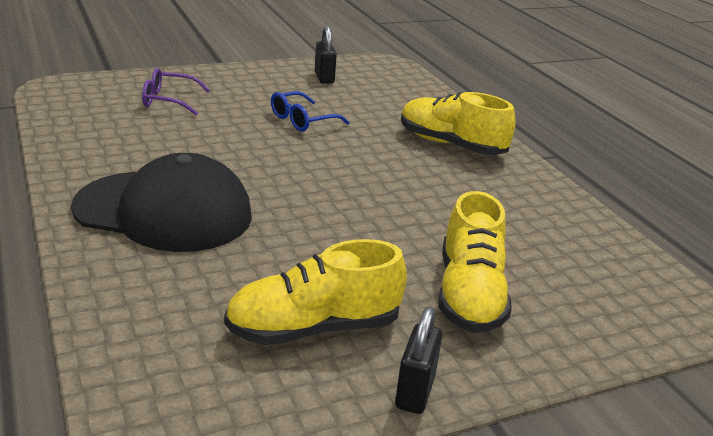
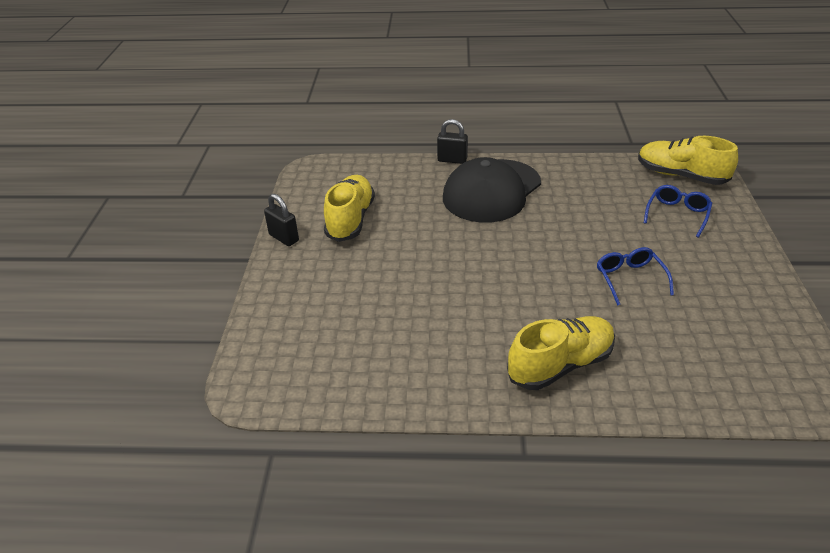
camera: 120 degrees right, 10 degrees up
(168, 100) = (677, 214): purple glasses -> blue glasses
(324, 78) = (751, 323): black padlock -> black padlock (452, 160)
(469, 295) = (339, 285): yellow shoe -> yellow shoe (680, 175)

